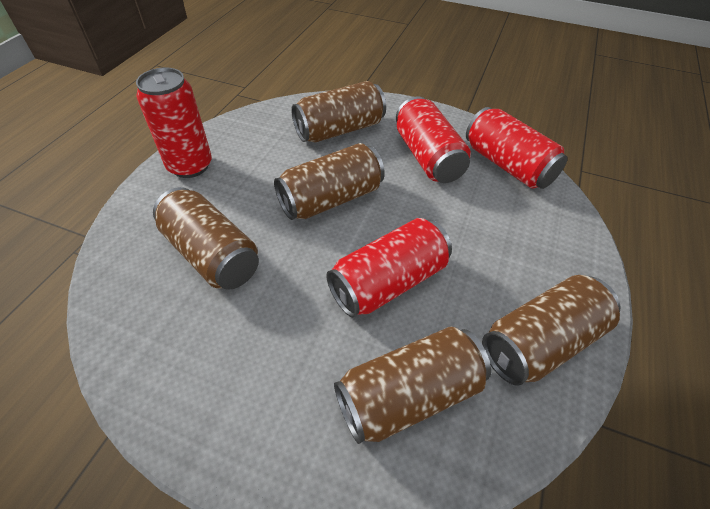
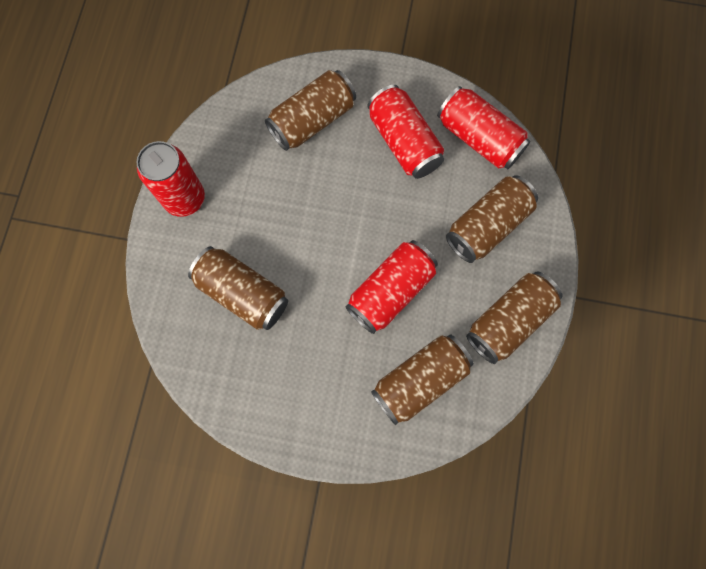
camera: 10 degrees left, 25 degrees up
(331, 199) = (325, 213): brown can -> brown can (487, 225)

